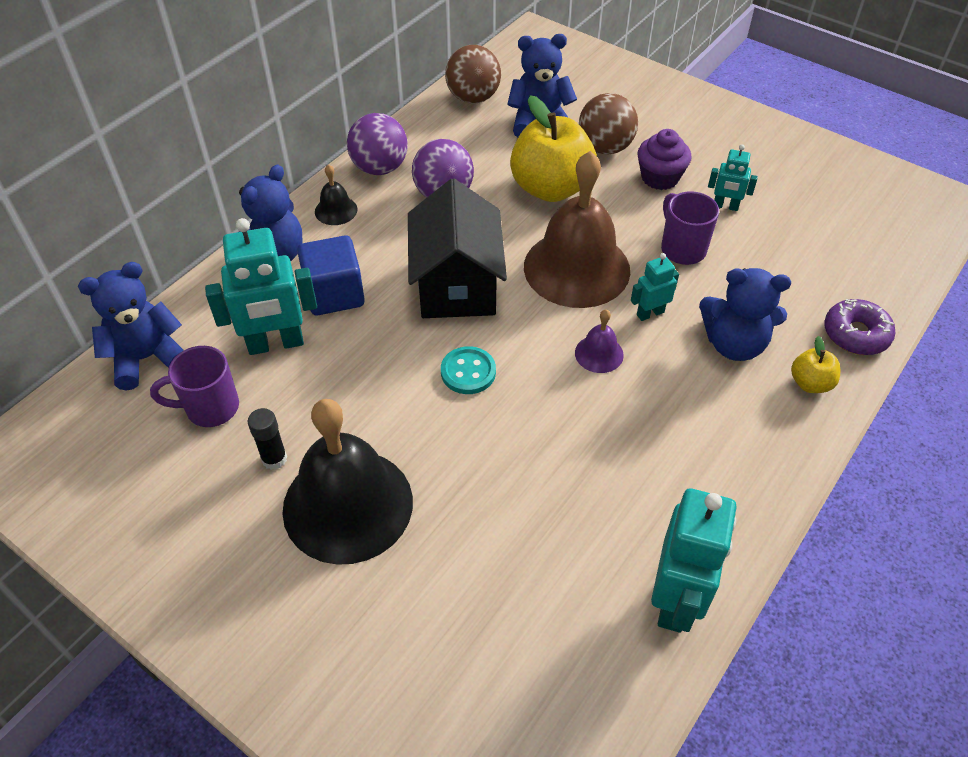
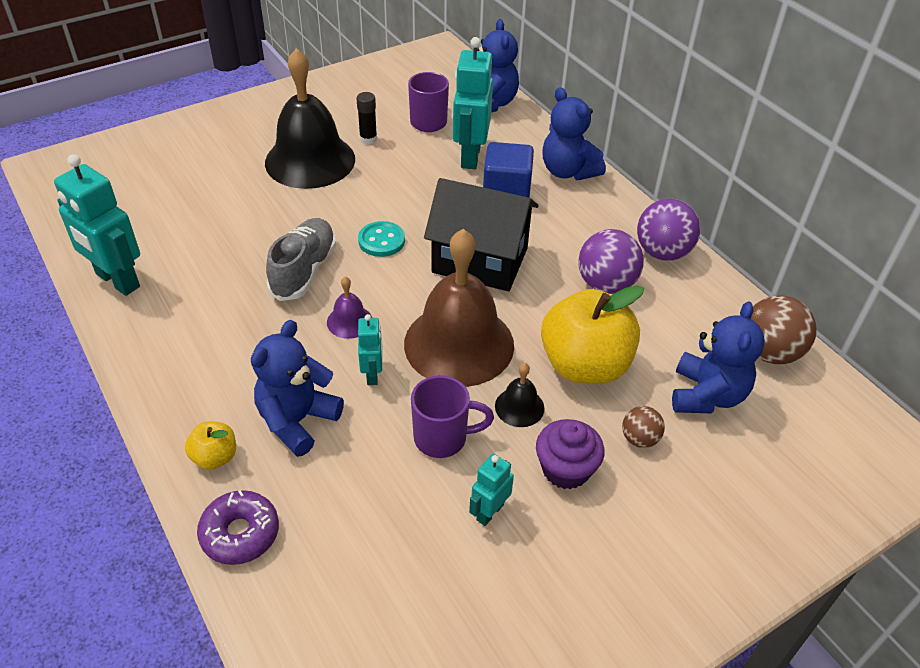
camera: 110 degrees right, 5 degrees down
(336, 210) = (610, 214): black bell -> black bell (519, 407)
(551, 421) = (304, 270): none -> grey shoe
(605, 148) = (639, 439): brown ball -> brown ball, size x0.56

